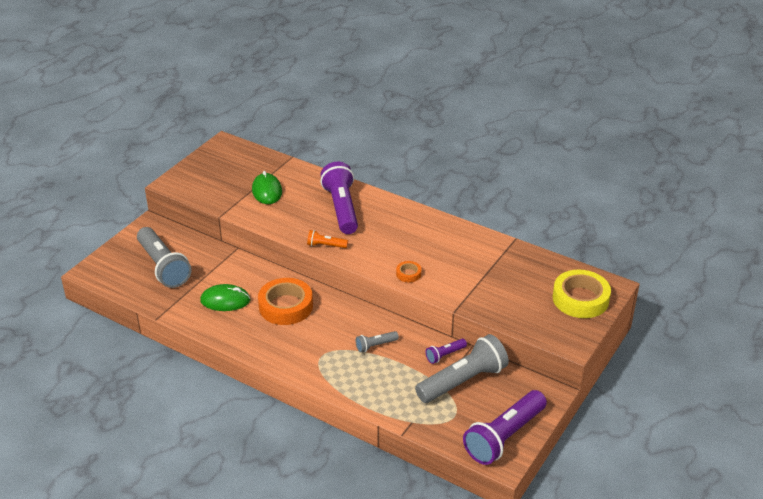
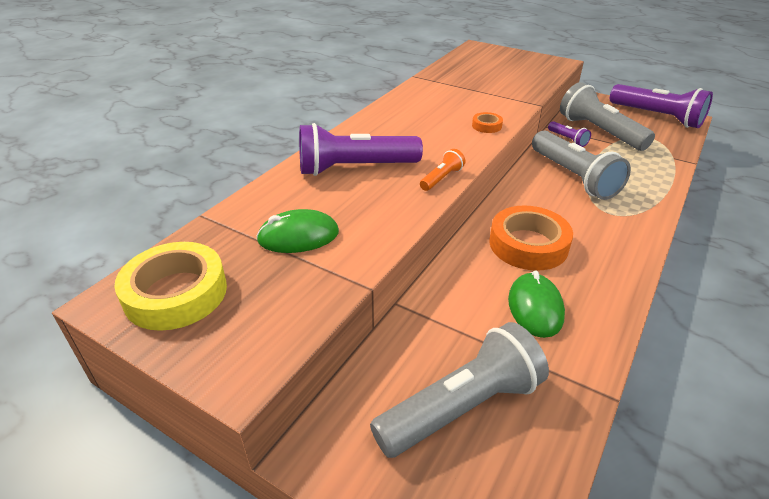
camera: 90 degrees left, 0 degrees up
(326, 245) = (442, 178): orange flashlight -> orange flashlight turned 150 degrees counterclockwise
(375, 345) = (573, 177): grey flashlight -> grey flashlight, size x2.17
(580, 299) = (498, 57): yellow tape -> yellow tape (176, 293)

